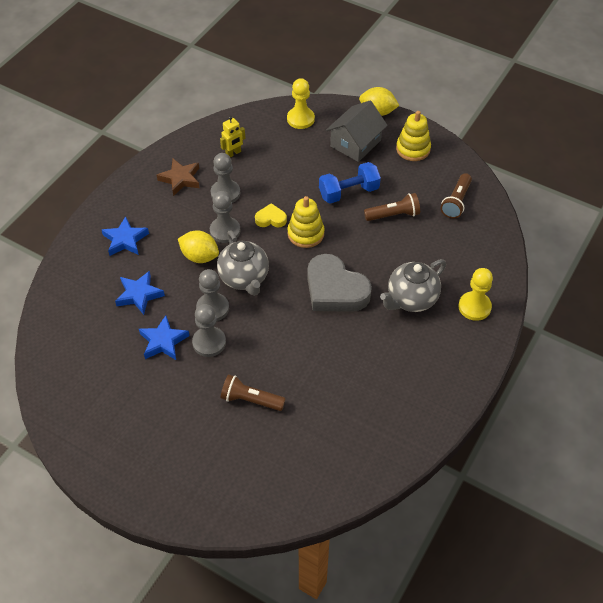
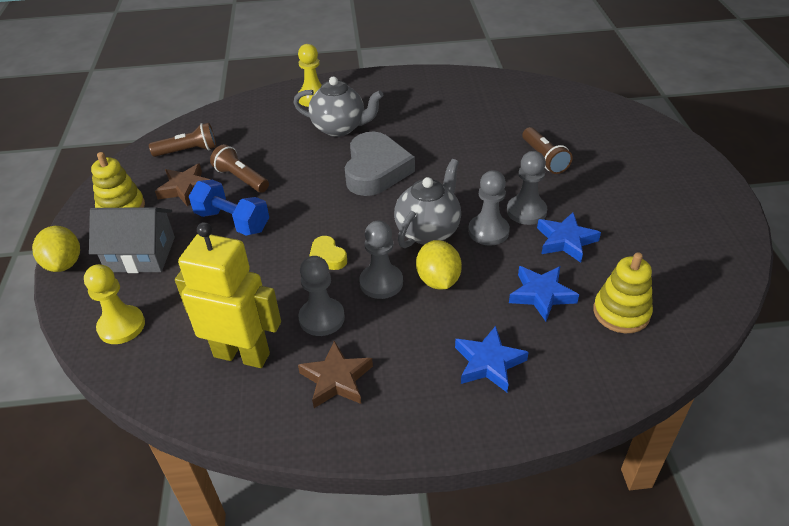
camera: 125 degrees left, 10 degrees down
(233, 153) = (242, 354): yellow robot -> yellow robot, size x2.11
(305, 234) = (324, 221): yellow stacking toy -> yellow stacking toy (621, 312)
(407, 184) = (186, 188): none -> brown star

